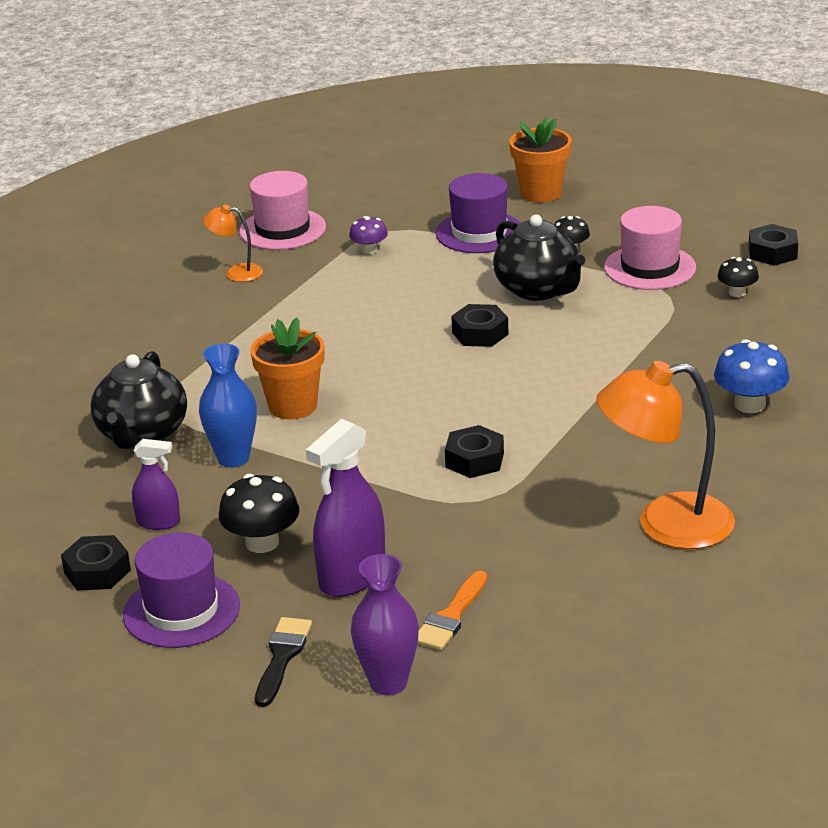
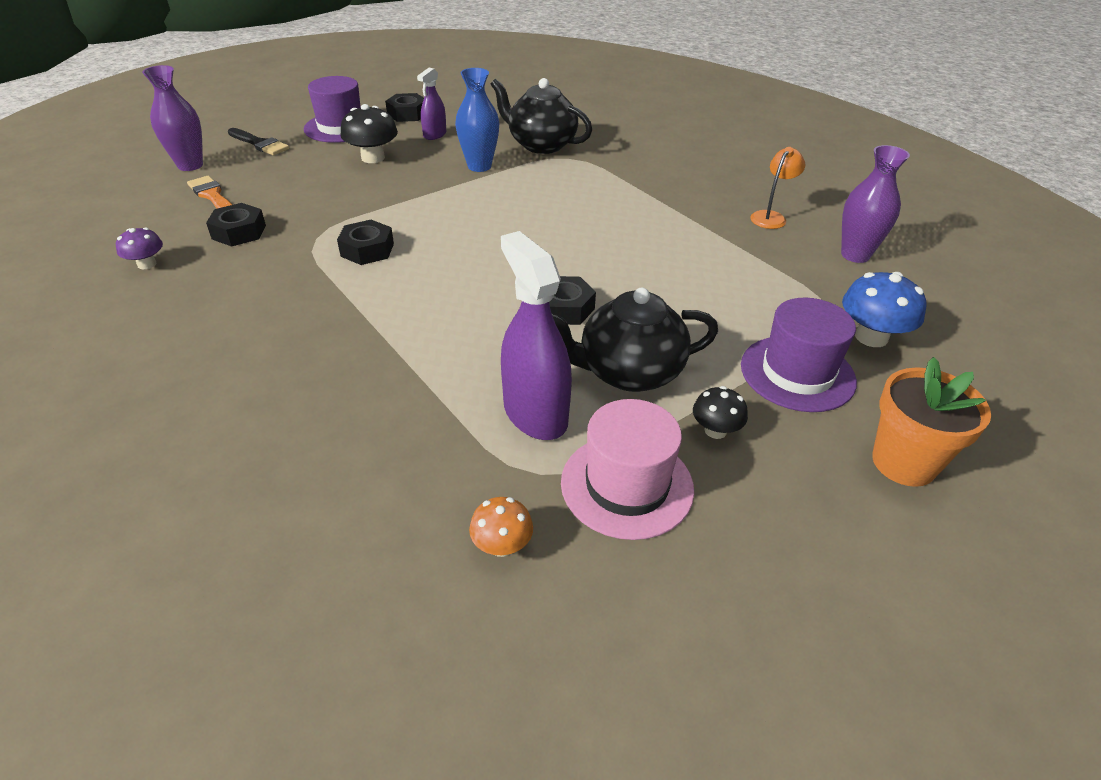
camera: 110 degrees right, 10 degrees up
(282, 229) = (855, 255): pink hat -> purple vase
(293, 406) = (525, 198): orange flower pot -> none
(352, 576) = (299, 176): purple spray bottle -> purple spray bottle (535, 414)
(369, 250) = (785, 291): purple mushroom -> purple mushroom (147, 264)
(665, 525) = (169, 308): orange lamp -> none
(737, 292) = (502, 545): black mushroom -> orange mushroom
(750, 404) = (261, 436): blue mushroom -> blue mushroom (871, 337)
(772, 252) = (592, 655): black nut -> black nut (239, 232)

